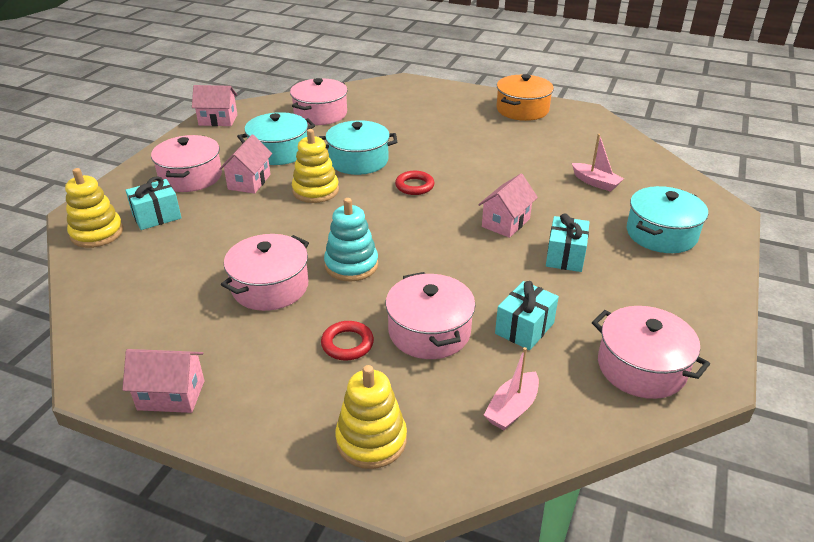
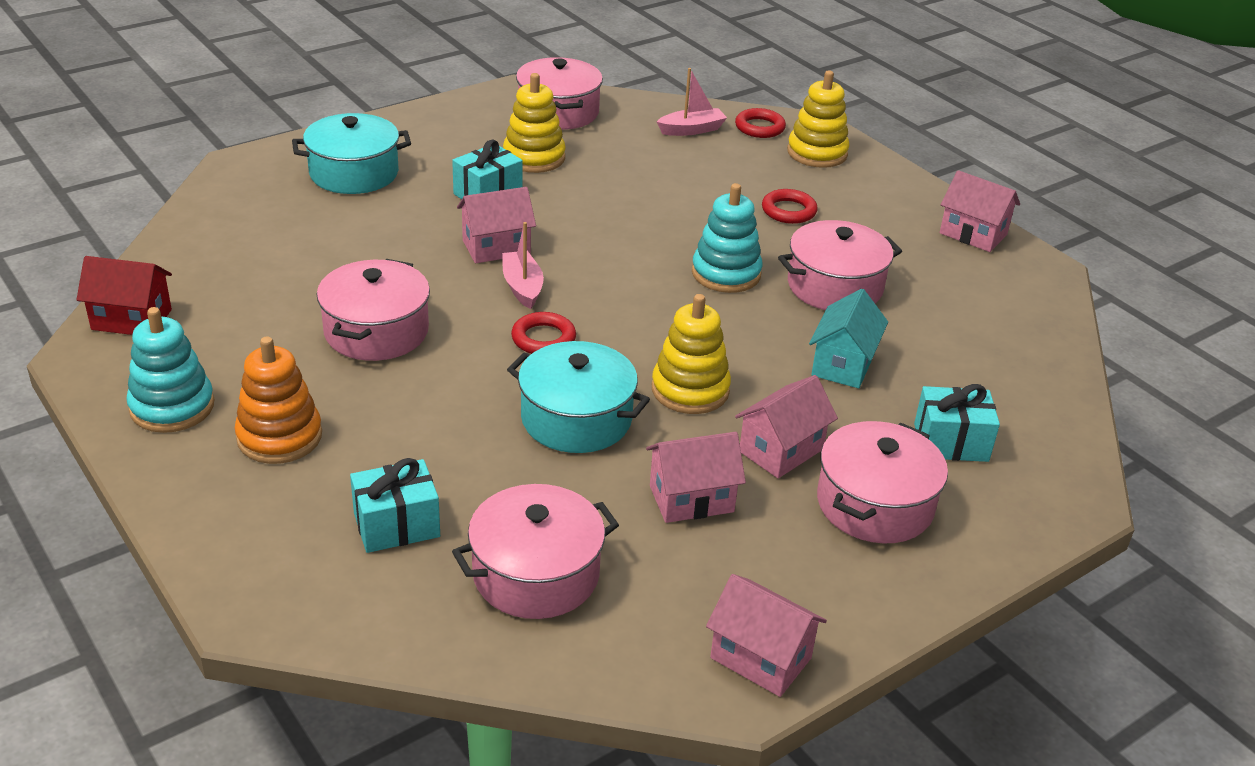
camera: 150 degrees left, 0 degrees up
(97, 233) = (1046, 448): yellow stacking toy -> yellow stacking toy (534, 158)
(237, 235) = (843, 364): none -> turquoise house
(279, 151) = (691, 499): turquoise pot -> pink house
(429, 331) = (703, 192): pink pot -> pink pot (376, 331)
(455, 452) = (759, 127): none -> red ring
(468, 115) = (279, 437): none -> orange stacking toy
(522, 110) = (172, 407): orange pot -> turquoise stacking toy
(524, 328) = (615, 163): turquoise gift -> turquoise gift (396, 525)
(595, 182) = (310, 246): pink boat -> pink boat (522, 287)
(598, 126) = (131, 320): none -> red house

